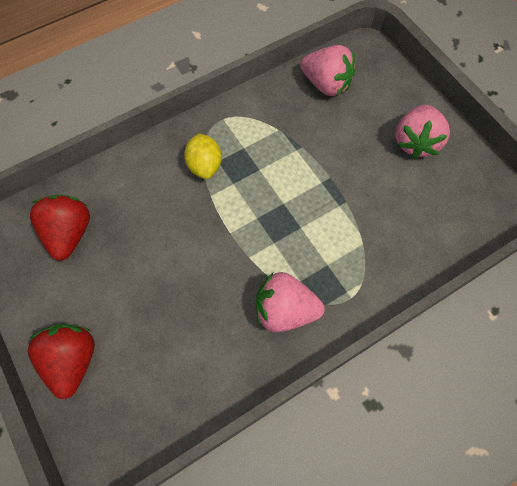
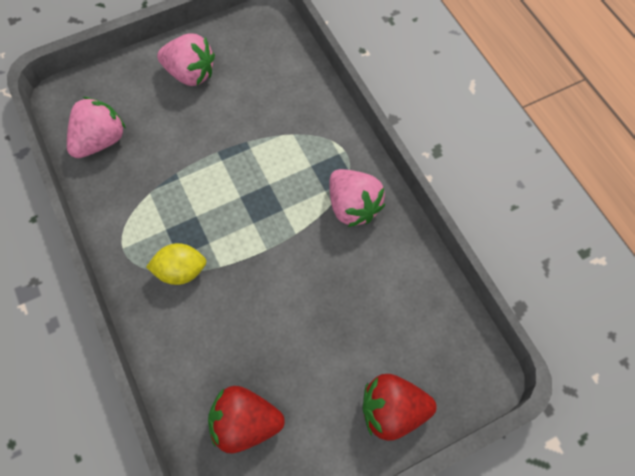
camera: 85 degrees left, 0 degrees up
(285, 310) = (353, 206): pink strawberry -> pink strawberry turned 45 degrees counterclockwise

